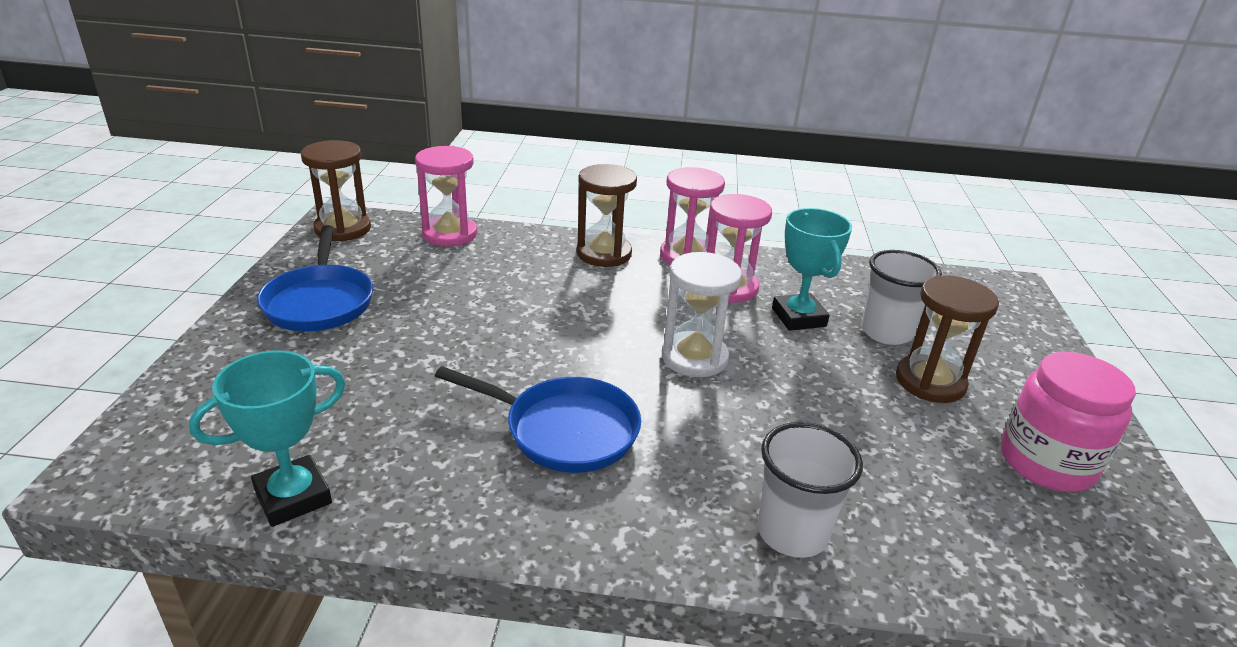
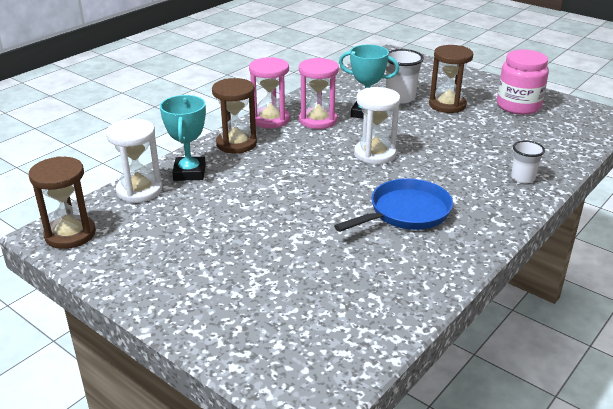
camera: 55 degrees left, 0 degrees up
(293, 496) = (396, 319): turquoise trophy -> turquoise trophy (189, 173)
(319, 301) = (175, 267): blue pan -> none
(449, 234) = (139, 190): pink hourglass -> white hourglass
(792, 532) = (522, 178): white cup -> white cup, size x0.65

